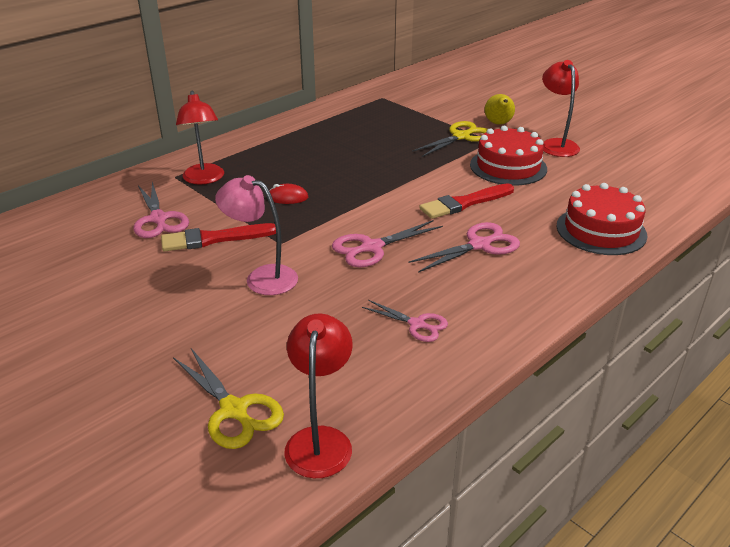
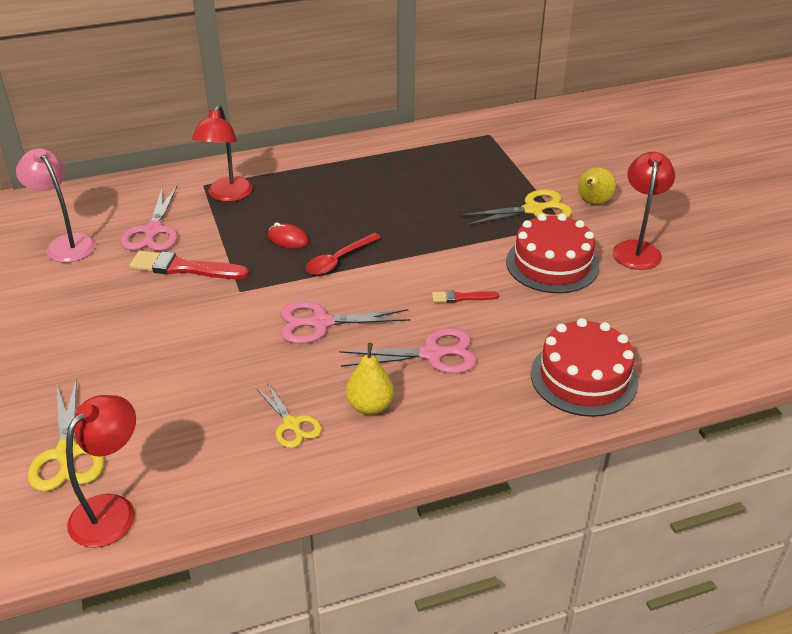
camera: 25 degrees right, 5 degrees up
(262, 277) = (193, 324): pink lamp -> pink lamp (66, 243)
(344, 202) = (338, 260): none -> red spoon
(417, 324) = (291, 424): pink scissors -> yellow scissors
(464, 203) = (461, 297): red brush -> red brush, size x0.54
(467, 293) = (370, 406): none -> yellow pear

